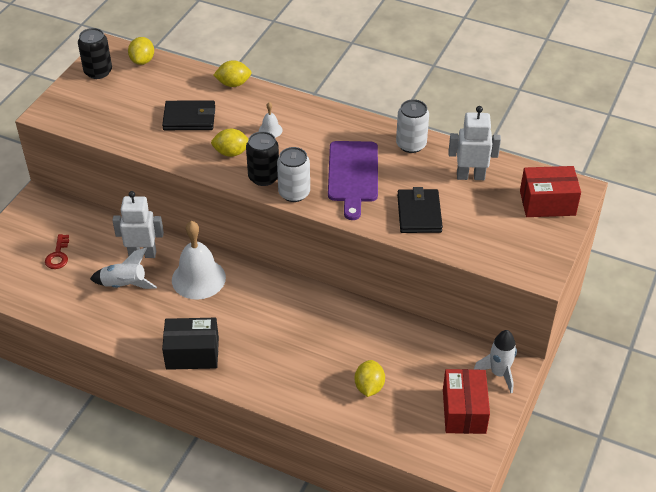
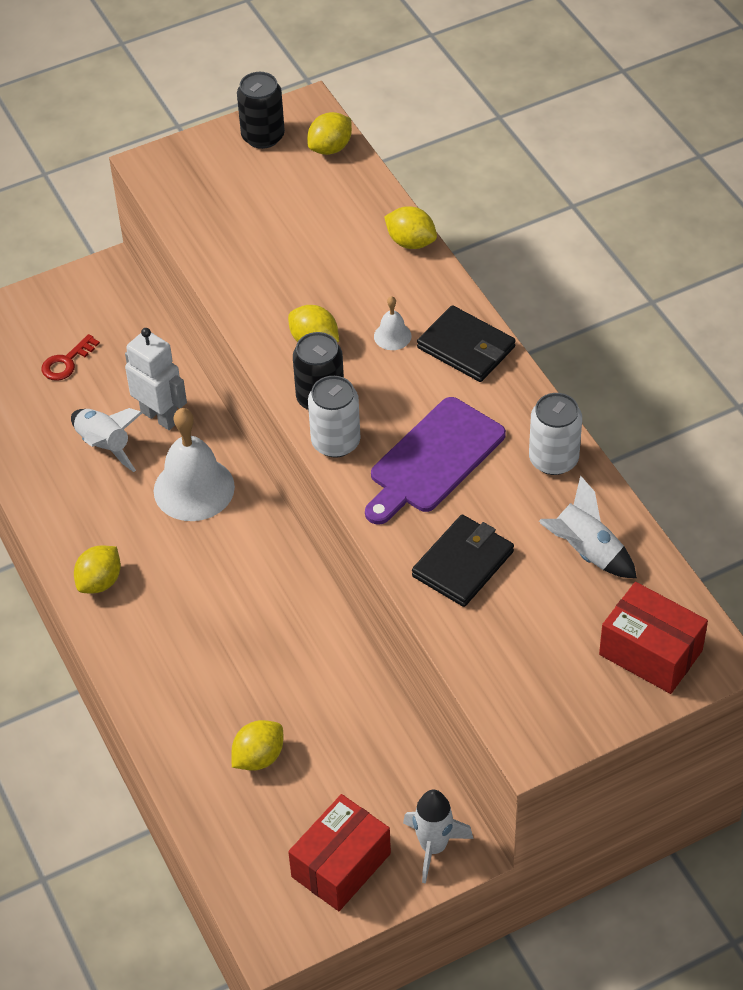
camera: 40 degrees right, 5 degrees up
(189, 118) = (310, 263): black wallet -> black wallet (466, 348)
(192, 353) = (100, 582): black box -> yellow lemon
(470, 176) = (586, 551): white robot -> white rocket

